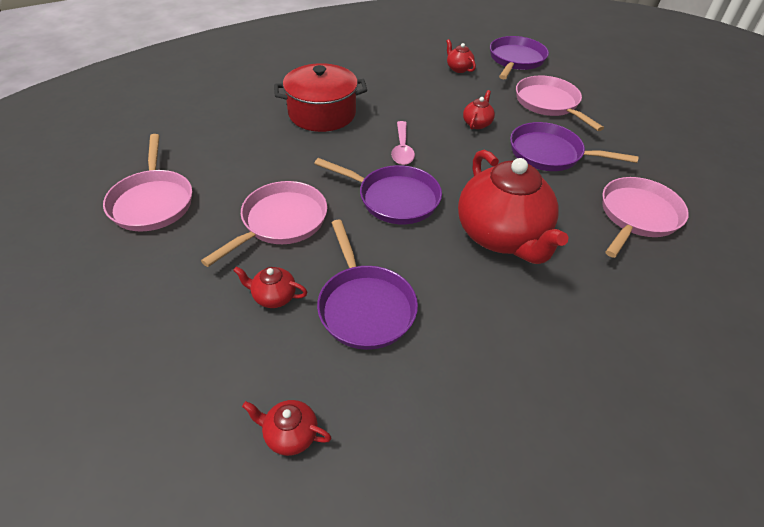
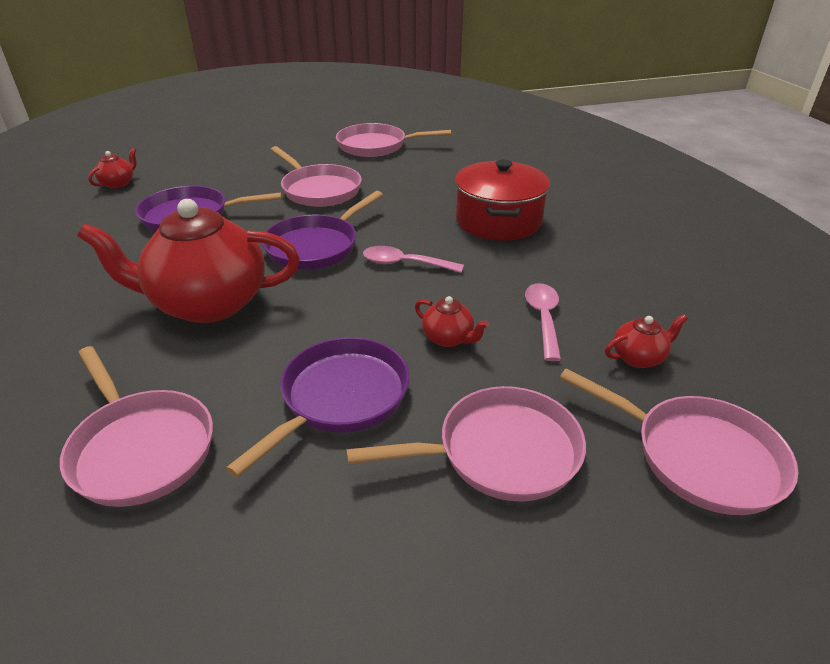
camera: 105 degrees right, 10 degrees down
(273, 297) = (235, 183): red teapot -> none
(440, 94) = (543, 318): none -> pink spoon
(515, 60) = (697, 456): purple pan -> pink pan

